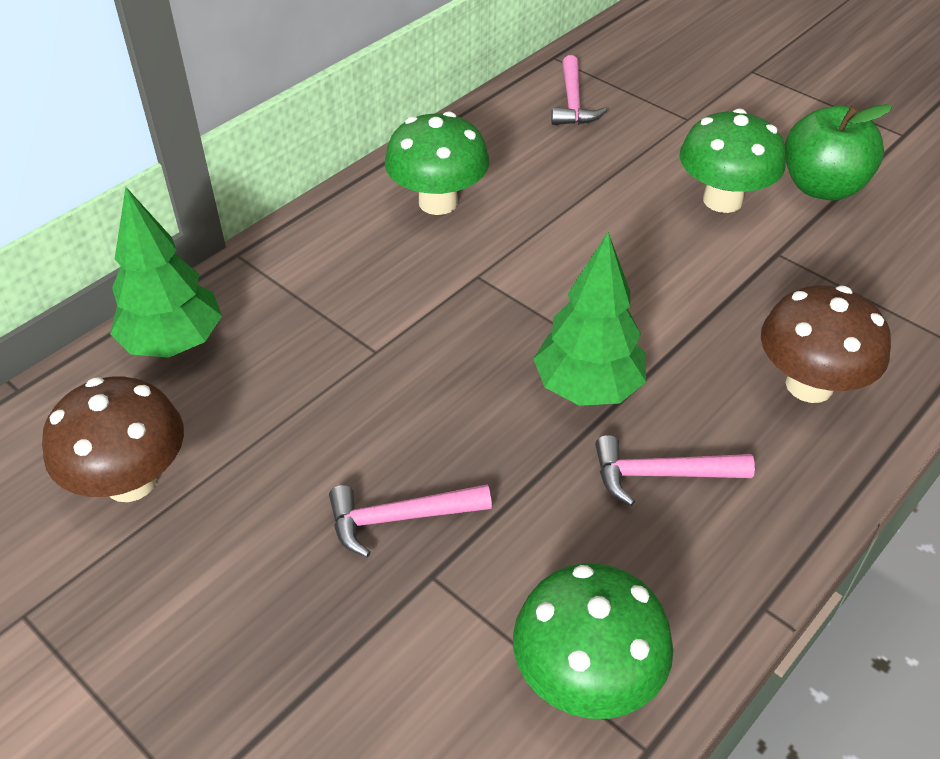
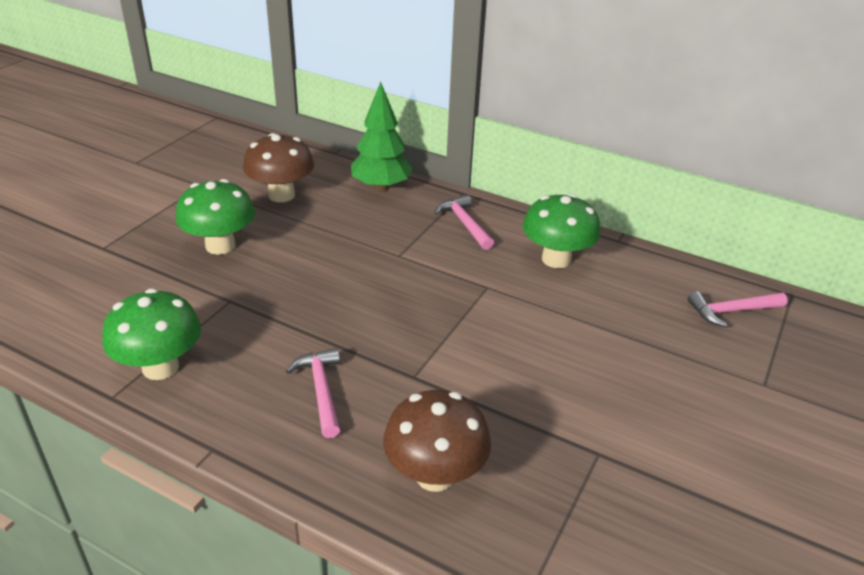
camera: 75 degrees right, 10 degrees down
(400, 518) = (269, 283): pink hammer -> pink hammer (465, 224)
(587, 388) = (393, 348): green tree -> none
(722, 200) = (653, 413): green mushroom -> green mushroom (220, 246)
(822, 187) = (721, 487): green apple -> none

